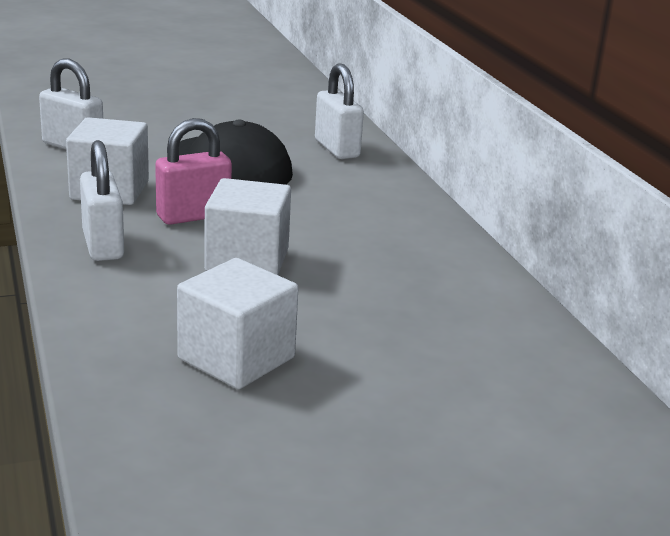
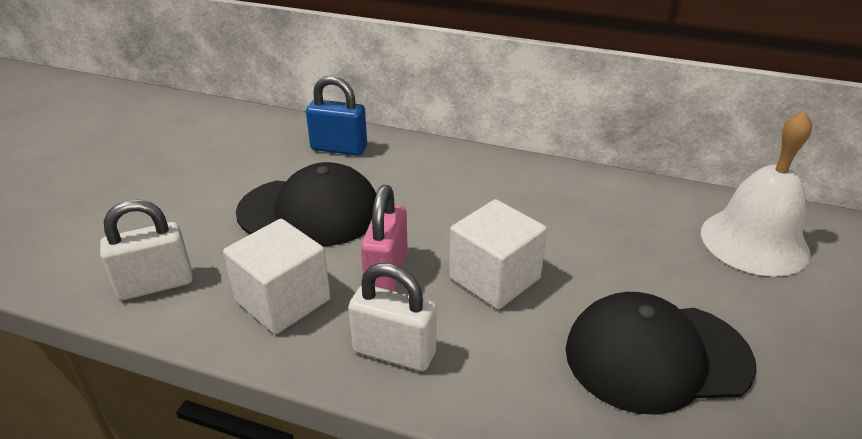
camera: 50 degrees left, 10 degrees up
(236, 358) = (656, 356): white cube -> black cap
(337, 149) = (339, 148): white padlock -> blue padlock
(515, 385) = (754, 242): none -> white bell

